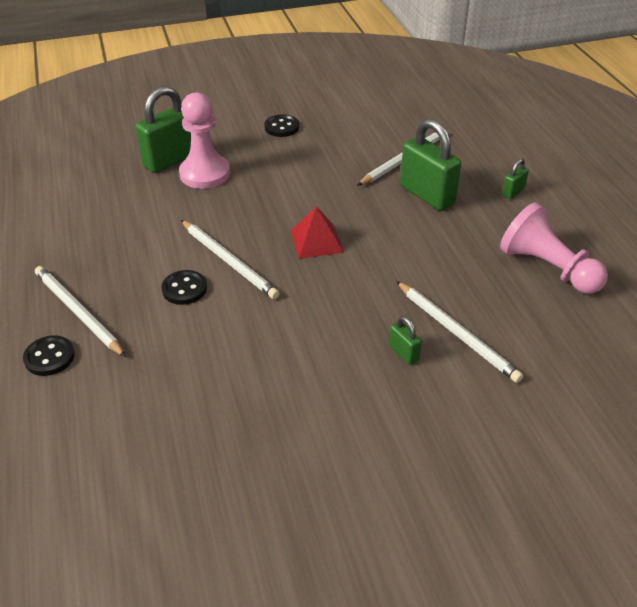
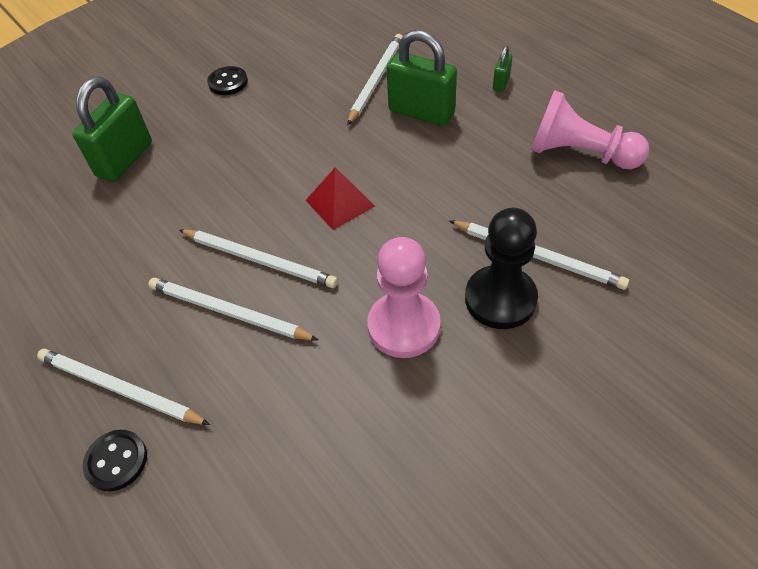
camera: 20 degrees left, 10 degrees up
(184, 289) = (228, 312): black button -> white pencil
(205, 174) = (173, 164): pink pawn -> pink pawn (404, 326)
(403, 353) = (500, 299): green padlock -> black pawn

